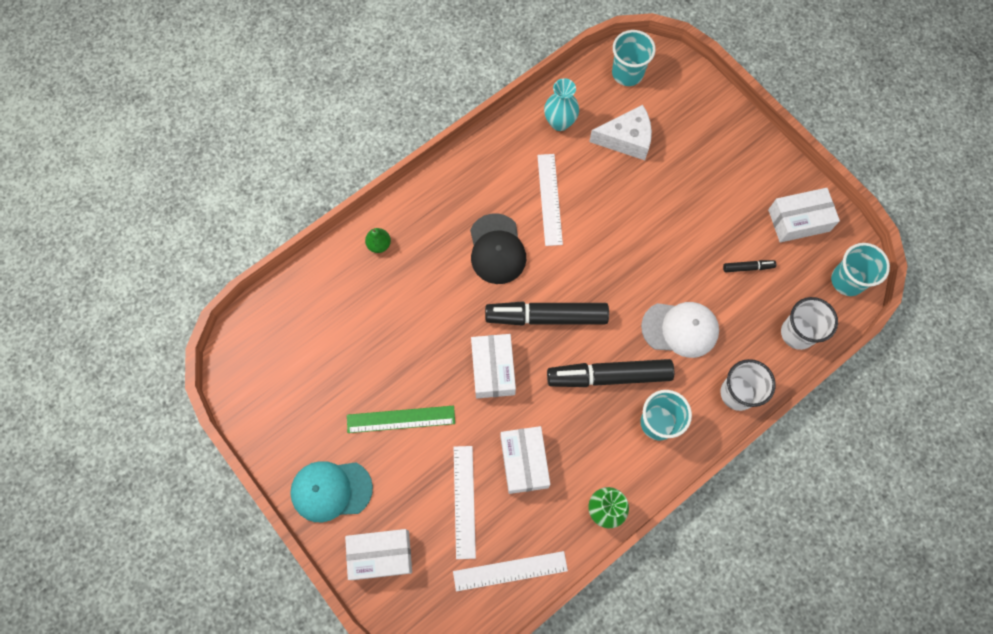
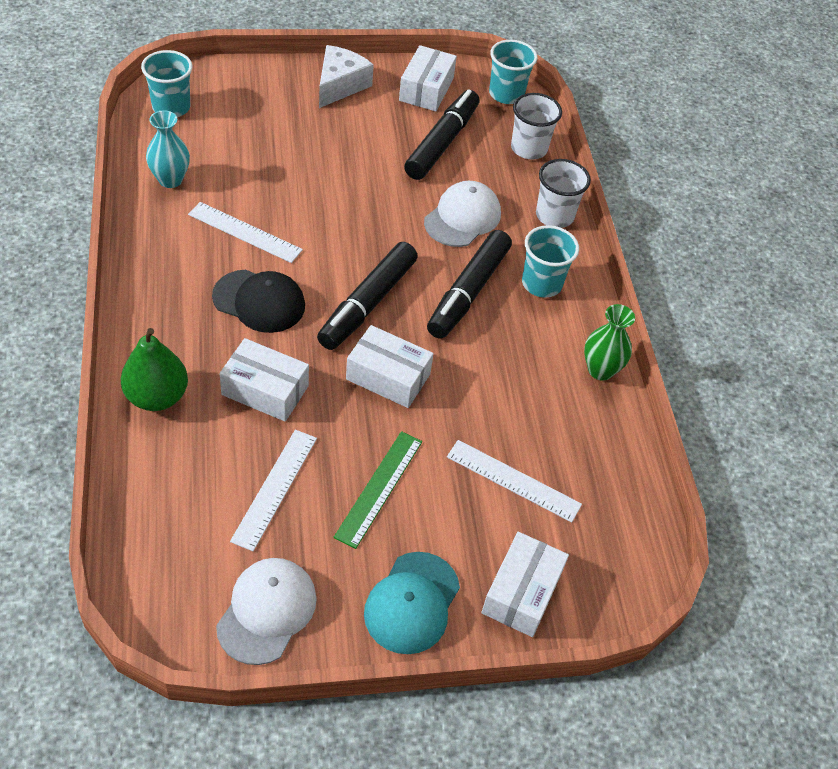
camera: 65 degrees left, 20 degrees down
(274, 409) = (267, 611): none -> white cap
(379, 244) = (157, 397): green pear -> green pear, size x1.87
(510, 571) = (614, 481): white ruler -> white ruler (275, 488)
(524, 462) = (507, 406): white box -> white box (265, 390)
(626, 139) = (238, 146): white cheese -> white cheese (340, 85)
(748, 267) = (442, 143): black marker -> black marker, size x2.31

